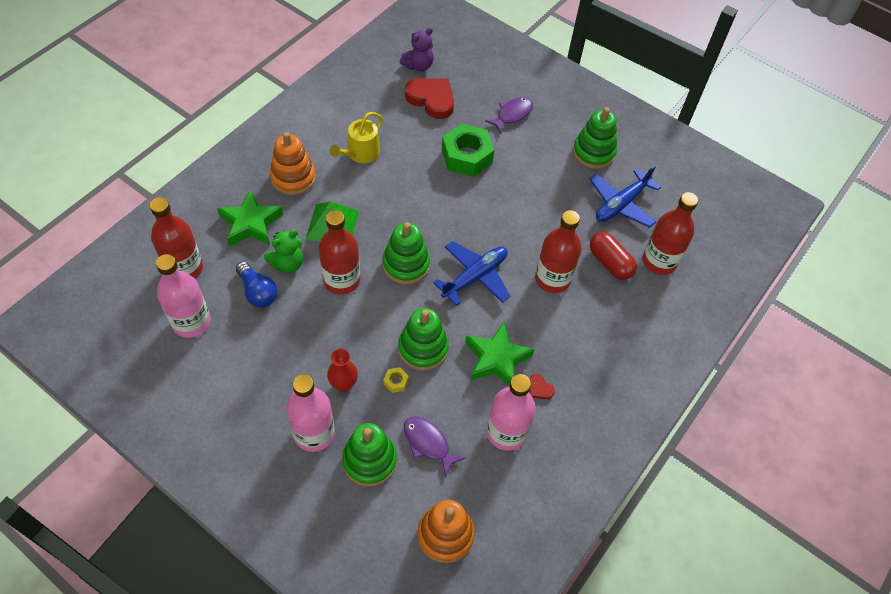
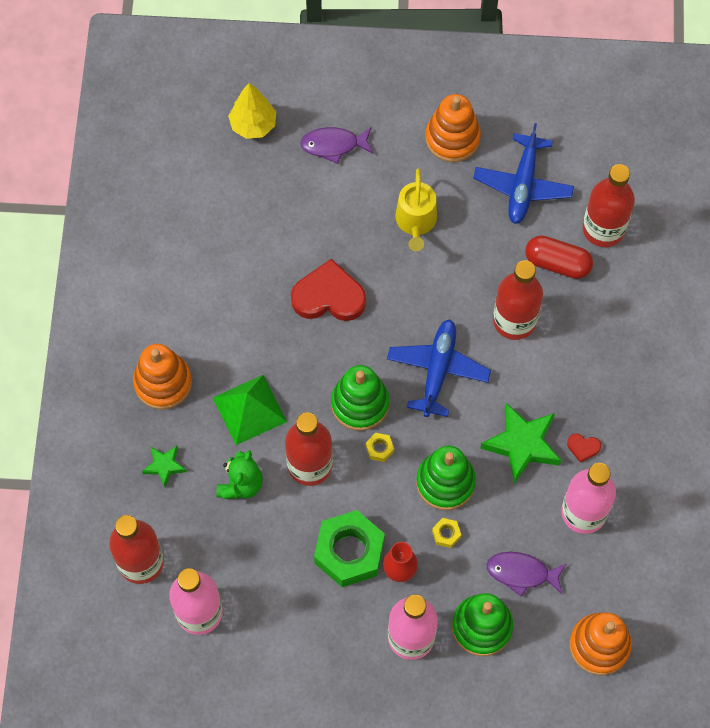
camera: 30 degrees left, 10 degrees up
(251, 223) = (164, 466): green star -> green star, size x0.54
(257, 292) = (237, 535): blue light bulb -> none
(360, 153) = (210, 304): yellow watering can -> yellow watering can (416, 221)
(396, 299) = (379, 449): none -> yellow nut
(418, 66) = (182, 147): purple teddy bear -> none
(431, 99) = (231, 183): red heart -> red heart (329, 296)
(466, 156) = (324, 232): green nut -> green nut (349, 552)
(471, 78) = (253, 125): none -> yellow tree
(512, 114) = (333, 145): purple fish -> purple fish turned 105 degrees counterclockwise
(593, 152) = (452, 138): green stacking toy -> orange stacking toy

